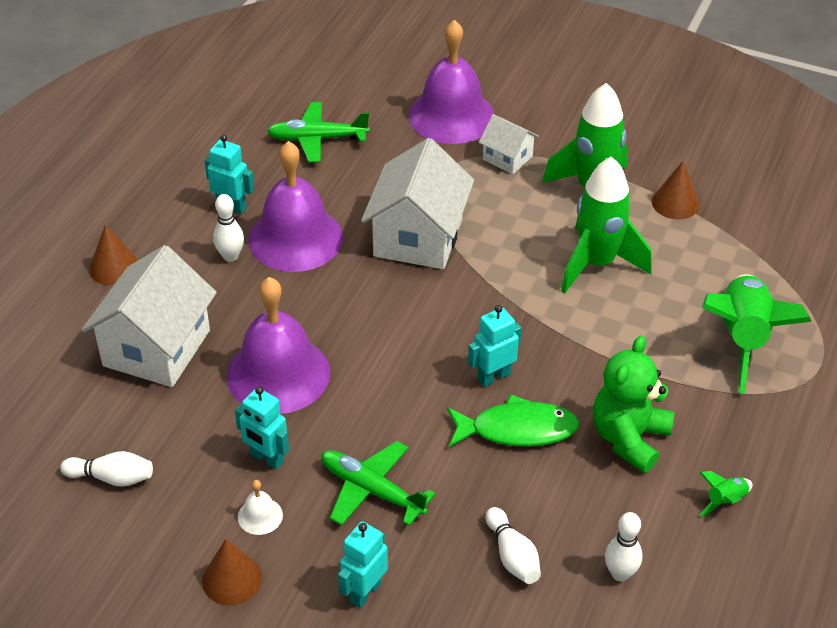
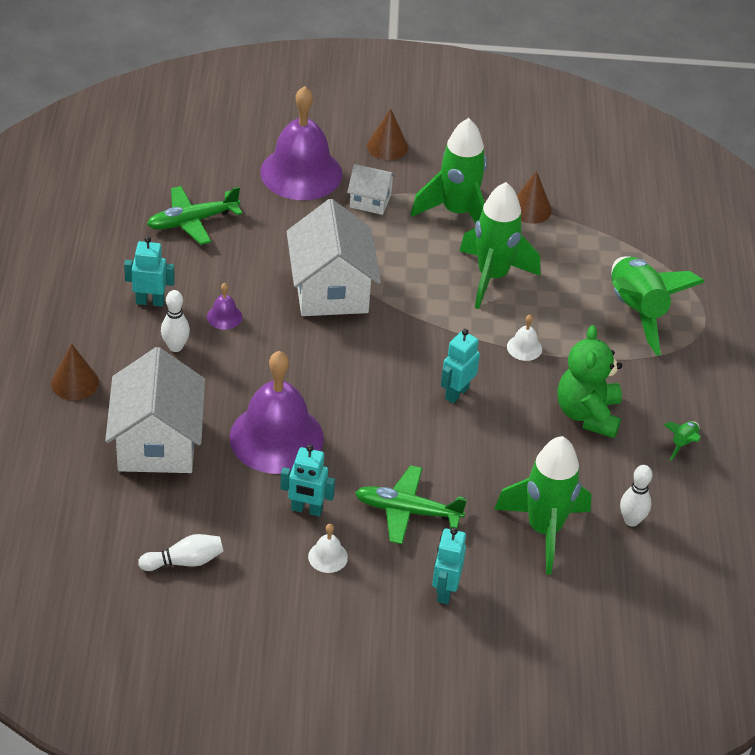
camera: 25 degrees left, 0 degrees up
(232, 579) = (333, 612): brown cone -> brown cone (387, 146)
(295, 238) = (224, 316): purple bell -> purple bell, size x0.40
(512, 555) = (544, 530): white bowling pin -> green rocket
(517, 429) = (497, 431): green fish -> none
(594, 347) = (524, 347): none -> white bell

